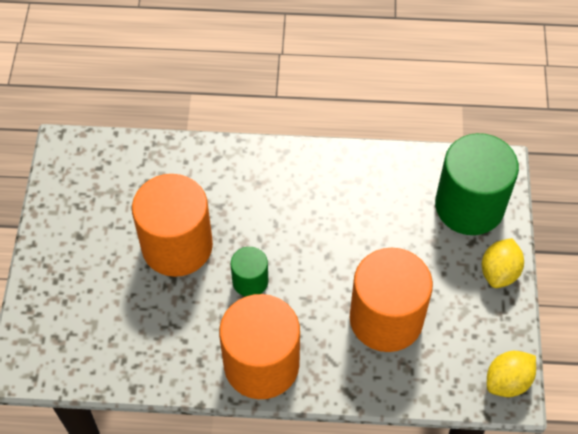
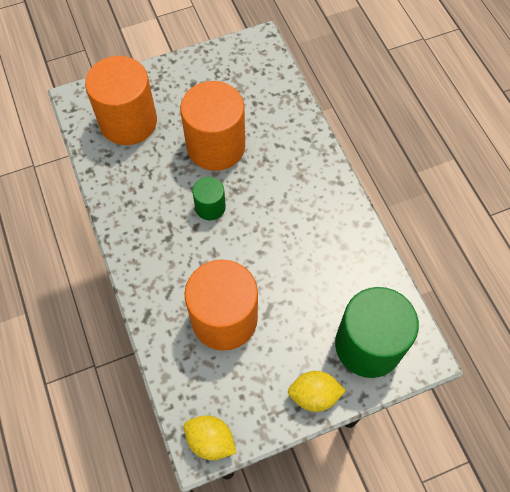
camera: 65 degrees right, 5 degrees up
(261, 364) = (143, 244): orange cylinder -> orange cylinder (128, 122)

